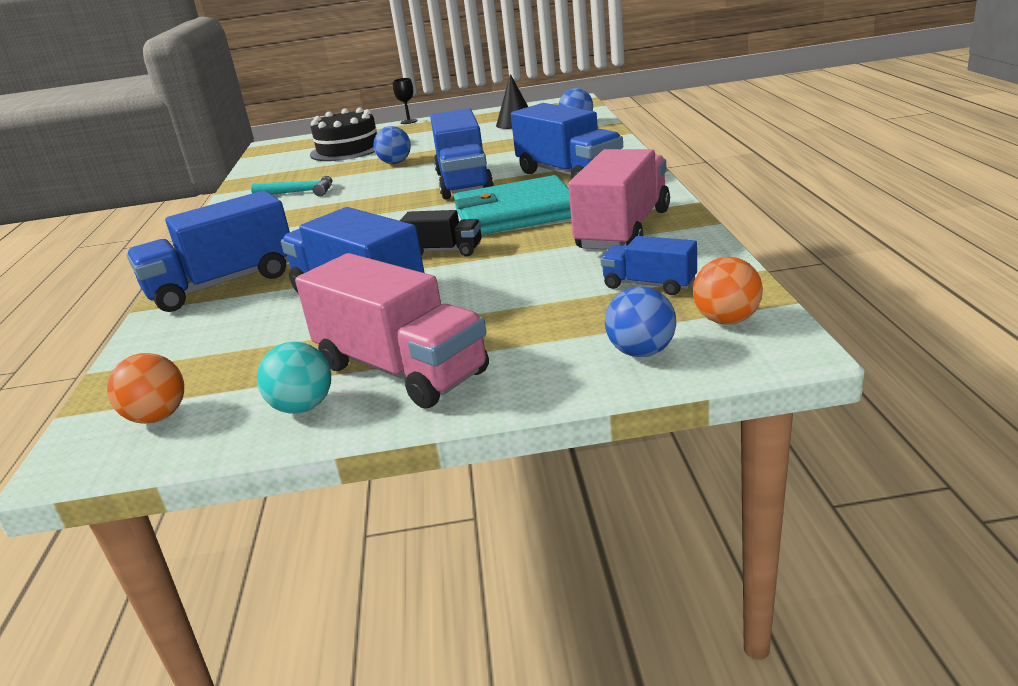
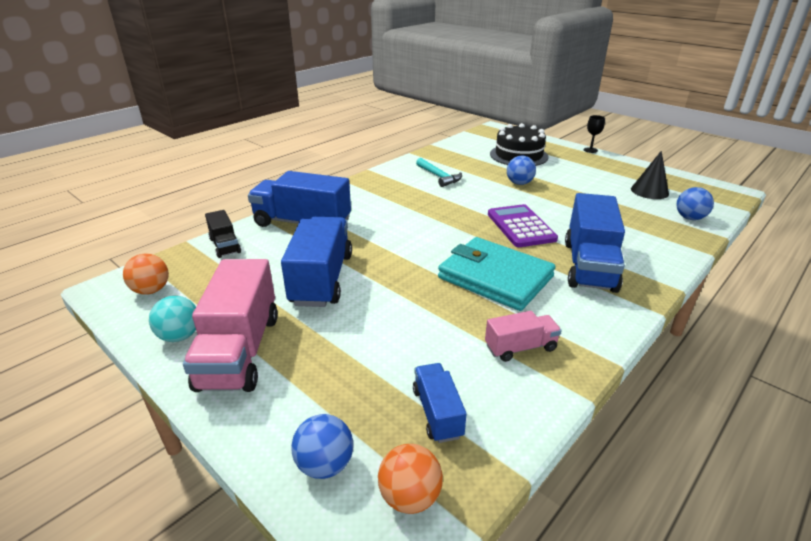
camera: 45 degrees right, 5 degrees up
(444, 251) = (409, 278): black truck -> black truck (225, 245)
(464, 182) = (521, 226): blue truck -> purple calculator
(623, 230) = (520, 347): pink truck -> pink truck, size x0.52

